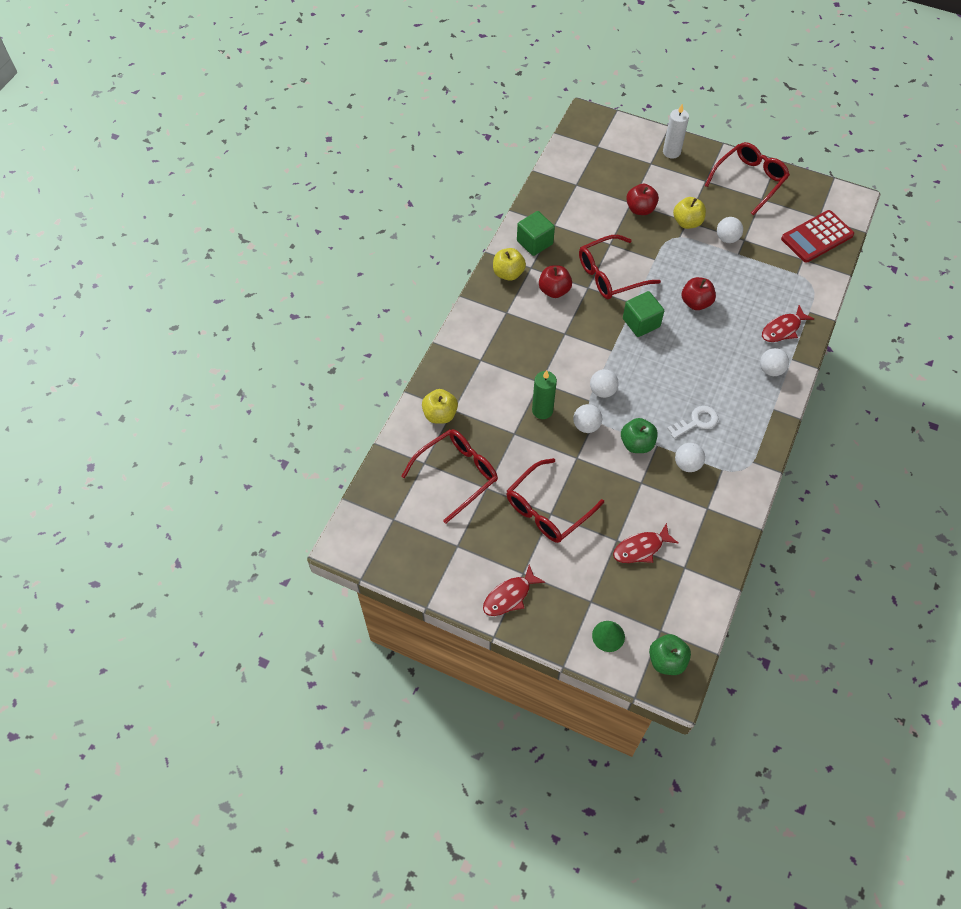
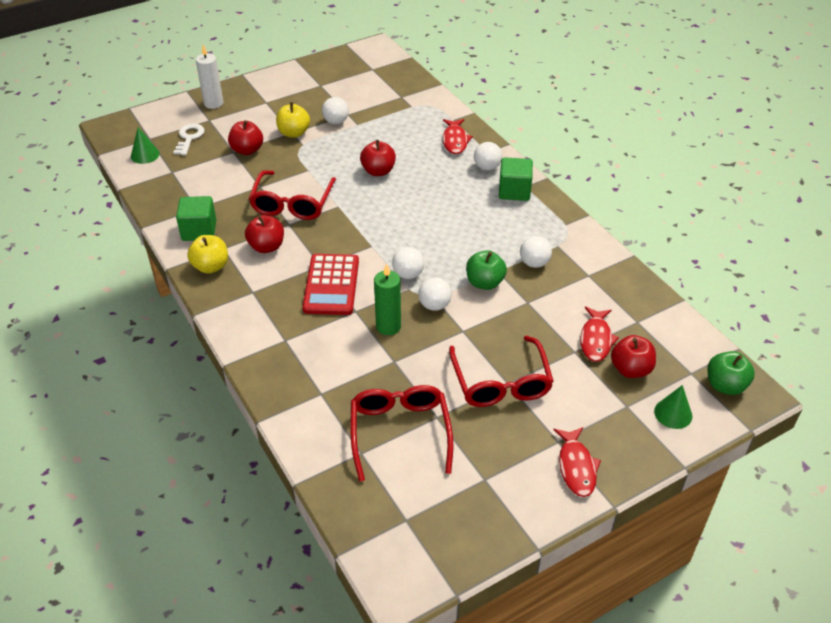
camera: 55 degrees left, 15 degrees down
(440, 414) = (316, 407): yellow apple -> none
(578, 157) = (145, 155): none -> green cone
(629, 587) = (630, 369): none -> red apple
(641, 323) = (363, 212): green cube -> green cube (514, 191)
(696, 422) = (496, 234): white key -> white key (189, 138)
(749, 181) = (295, 82): red glasses -> none
(817, 237) = (389, 79): red calculator -> red calculator (331, 285)

